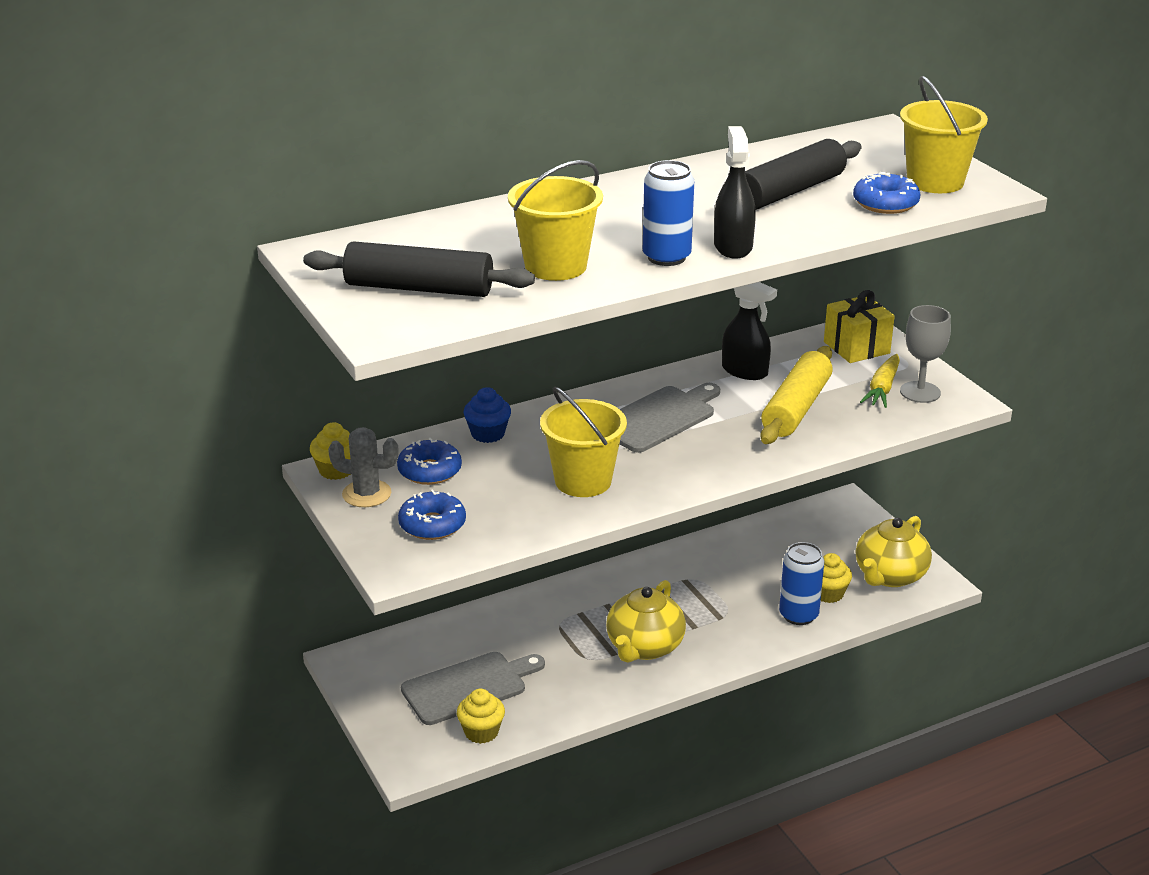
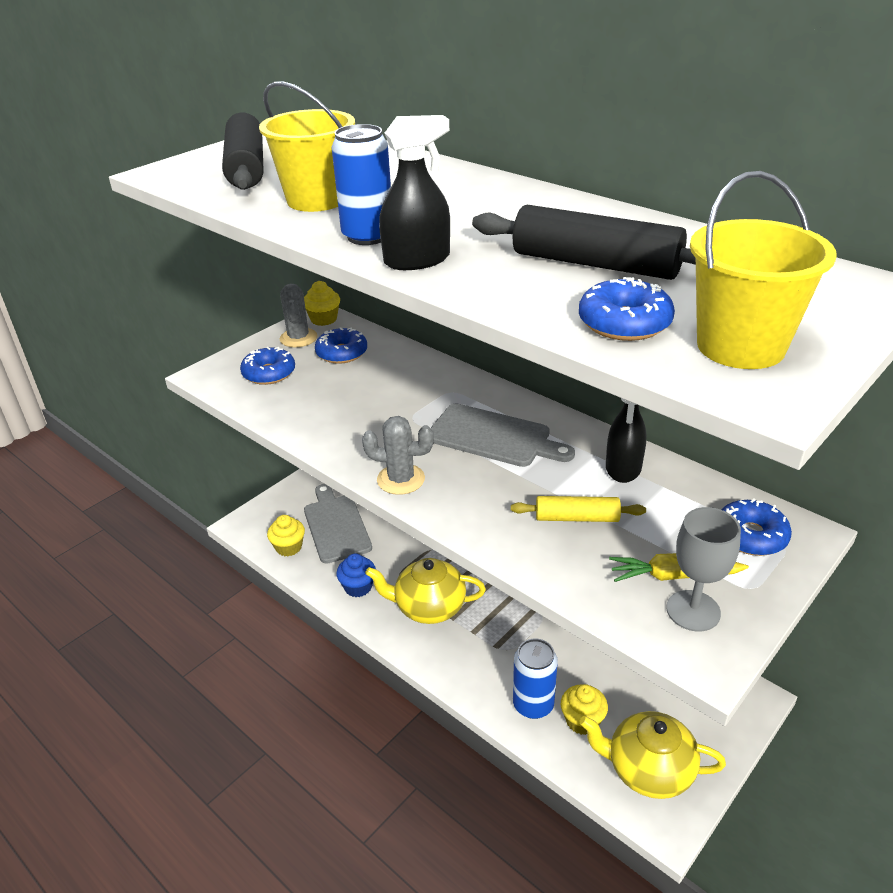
camera: 70 degrees right, 5 degrees up
(469, 687) = (336, 525): grey cutting board -> grey cutting board turned 150 degrees counterclockwise
(488, 434) = (410, 362): blue cupcake -> blue cupcake (358, 587)
(583, 481) = (364, 423): yellow bucket -> none
(691, 478) = (401, 479): none -> grey cactus
(796, 408) = (577, 518): yellow rolling pin -> yellow rolling pin, size x0.60
(856, 347) = (750, 536): yellow gift -> blue donut

